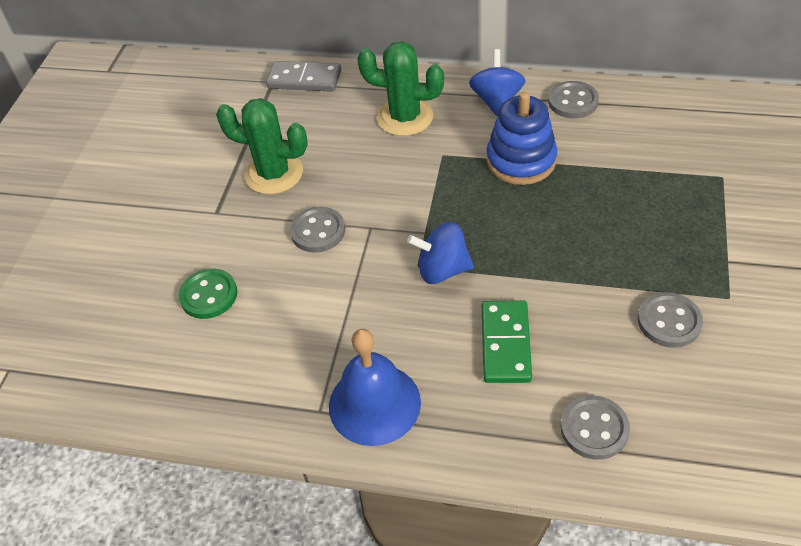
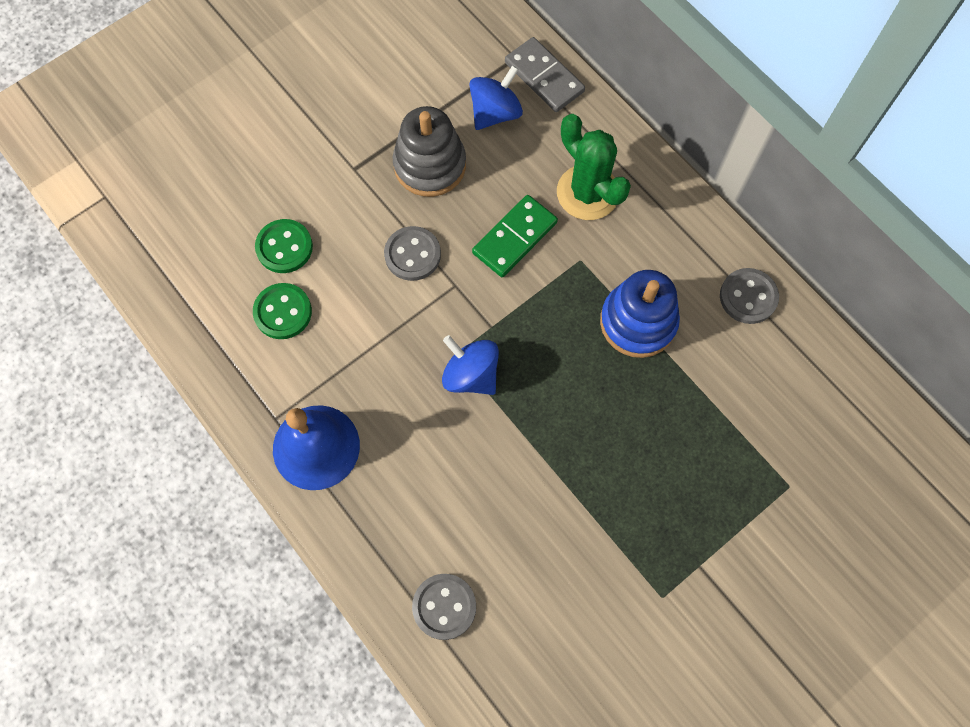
camera: 35 degrees right, 20 degrees up
(251, 336) = (283, 312): none -> green button
(274, 174) = (430, 165): green cactus -> grey stacking toy
(496, 100) = (683, 239): blue spinning top -> blue spinning top (495, 113)
(505, 344) = (452, 481): green domino -> green domino (514, 238)
(669, 321) = (592, 574): grey button -> none

